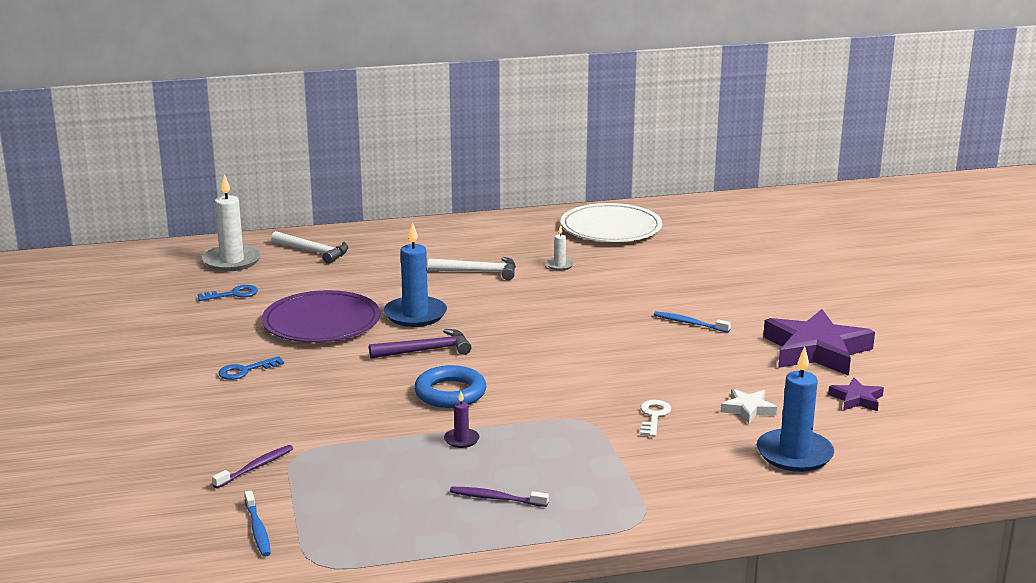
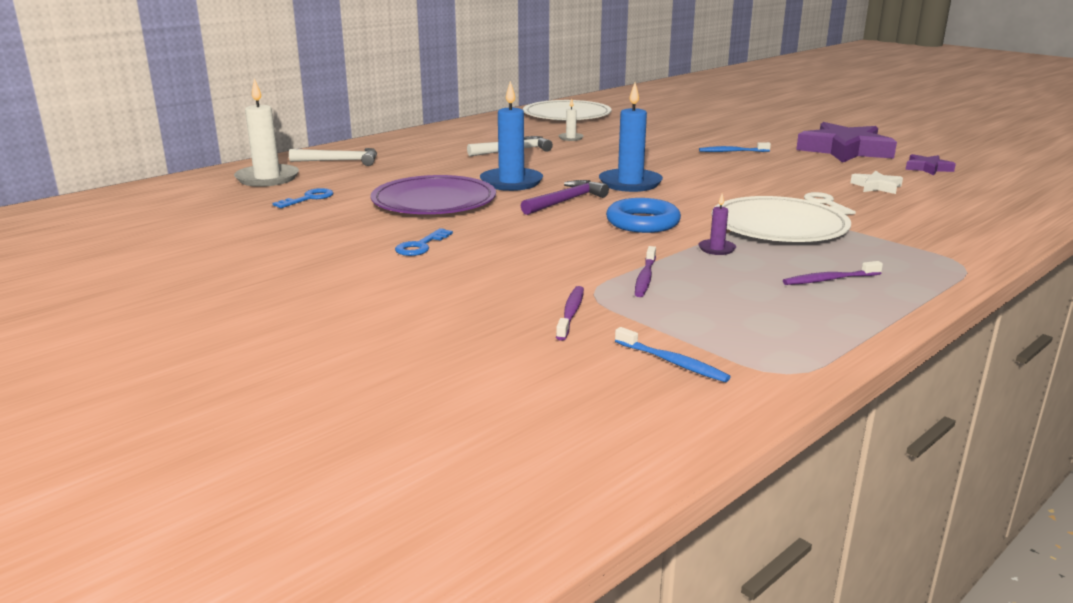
camera: 30 degrees left, 0 degrees up
(358, 451) = (645, 278): none -> purple toothbrush
(560, 430) = (779, 225): none -> white plate
(794, 454) = (963, 203): blue candle -> blue candle (630, 183)

